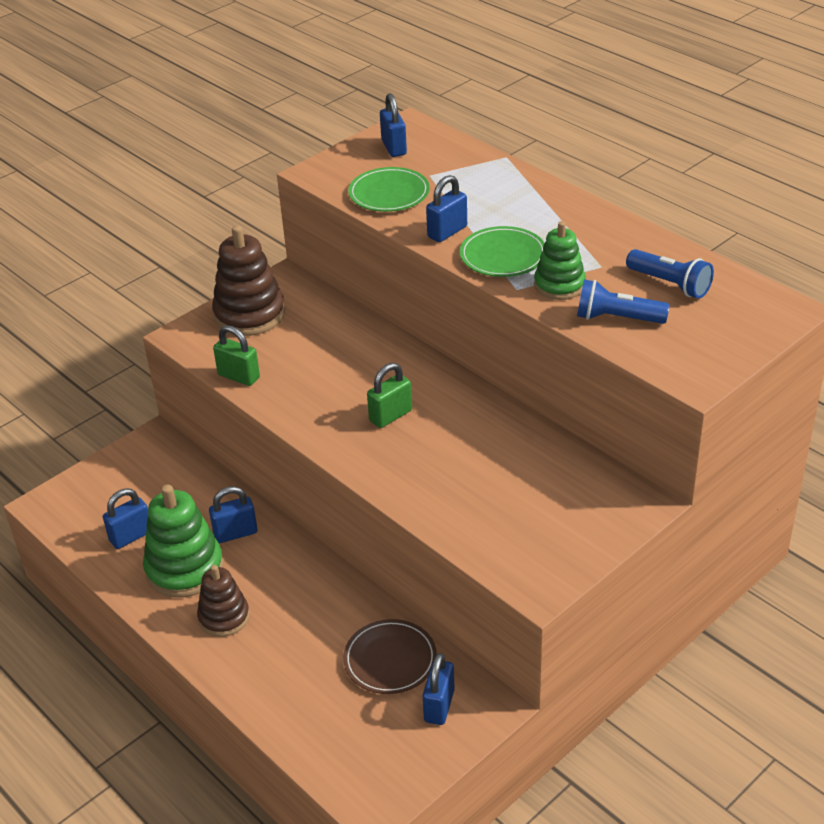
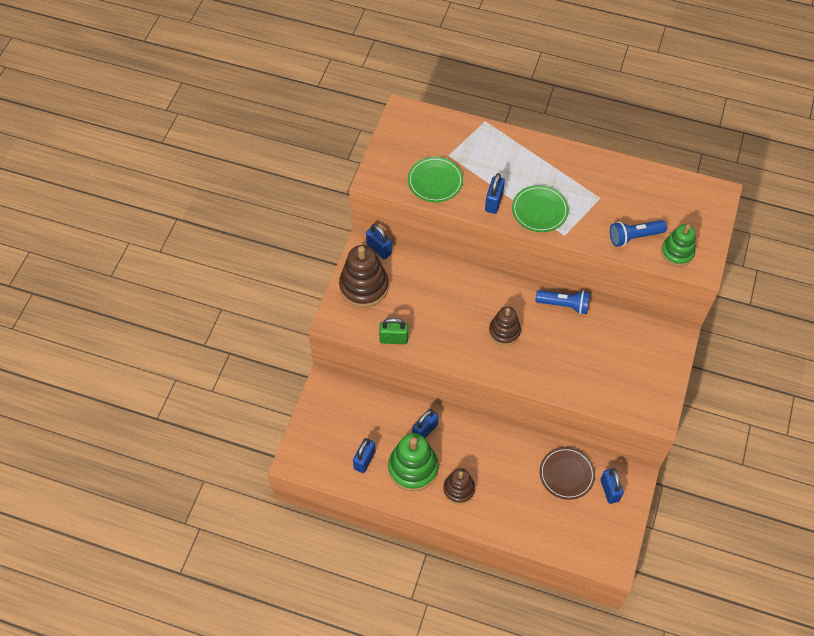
camera: 30 degrees left, 20 degrees up
(390, 416) = (504, 331): green padlock -> brown stacking toy
(394, 147) = (409, 137): blue padlock -> blue padlock (379, 249)
(559, 285) = (586, 222): green stacking toy -> green stacking toy (677, 252)
(670, 284) = (646, 198): blue flashlight -> blue flashlight (564, 305)

